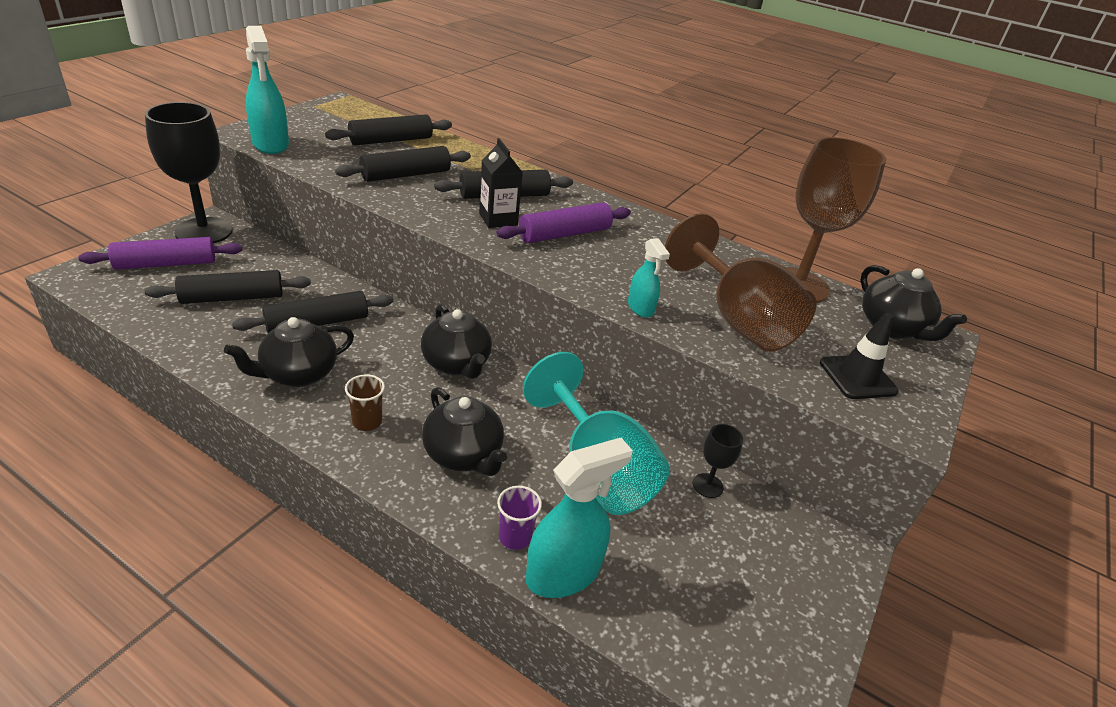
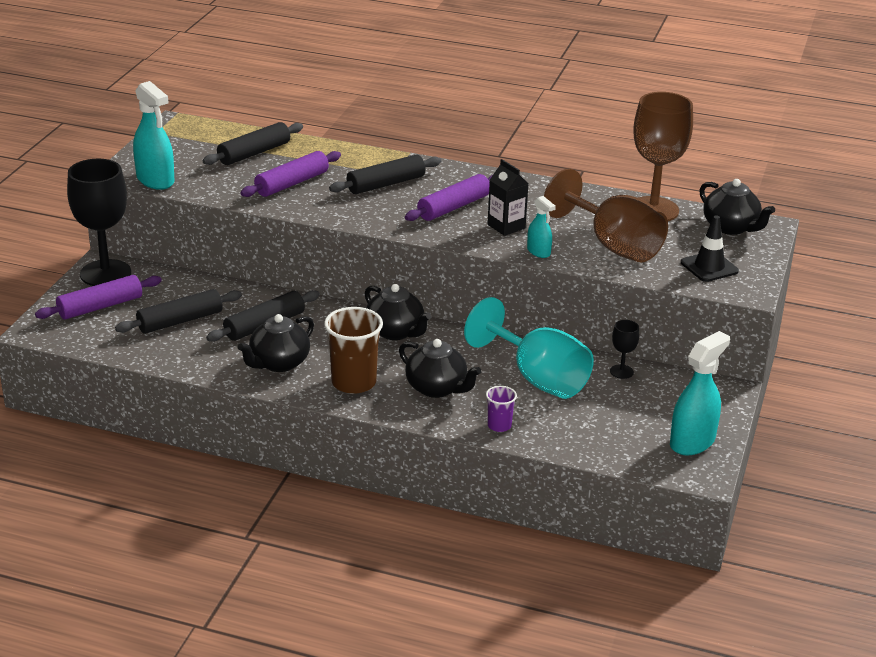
camera: 10 degrees left, 5 degrees down
(367, 422) = (353, 382): brown cup -> brown cup, size x1.93
(406, 175) = (292, 183): black rolling pin -> purple rolling pin
(498, 219) = (393, 206): black carton -> black carton (506, 226)
(563, 573) = (541, 437): turquoise spray bottle -> turquoise spray bottle (692, 442)

